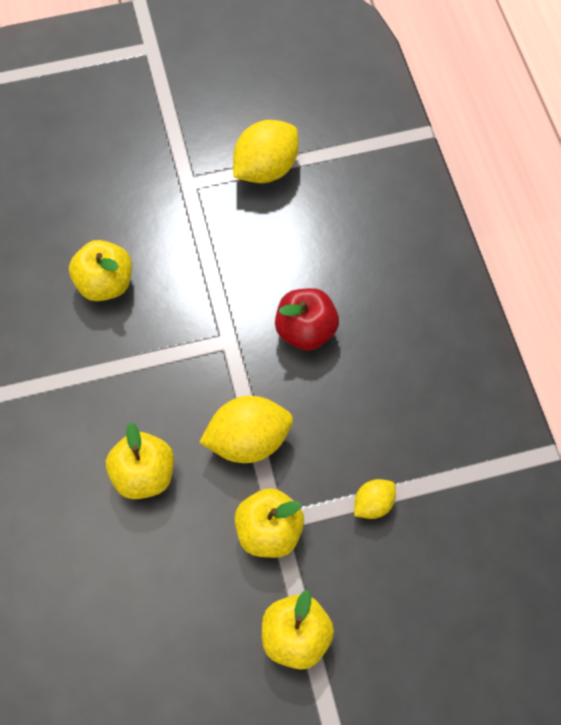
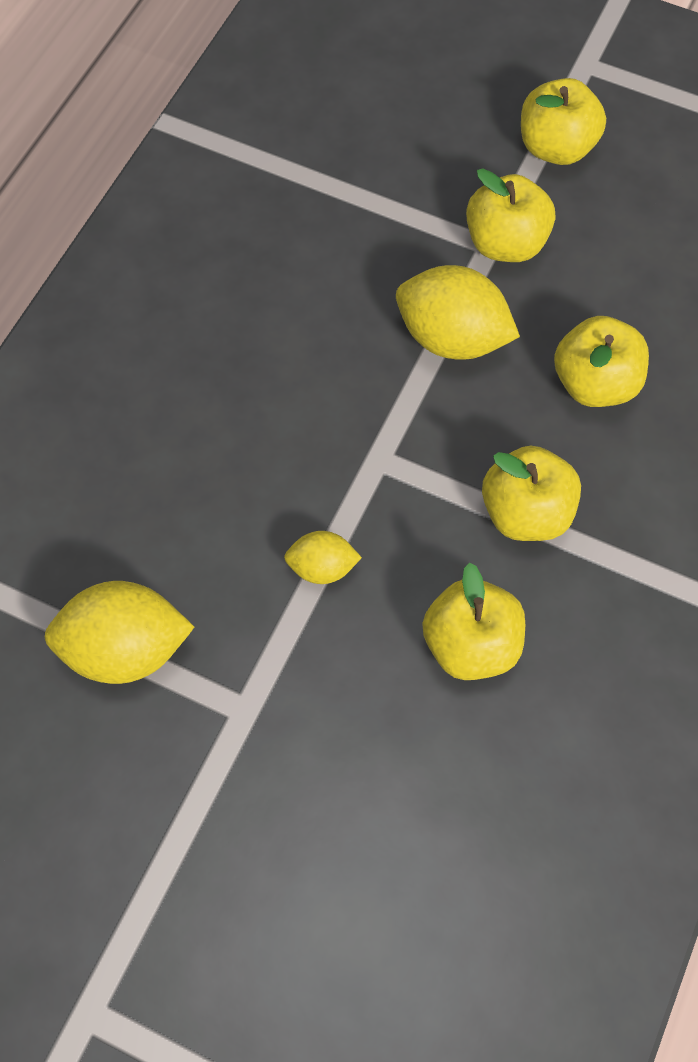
camera: 140 degrees left, 0 degrees up
(127, 369) = (526, 513): none -> yellow apple
(306, 331) = (281, 404): red apple -> none
(373, 504) = (379, 196): yellow lemon -> yellow lemon (322, 567)

